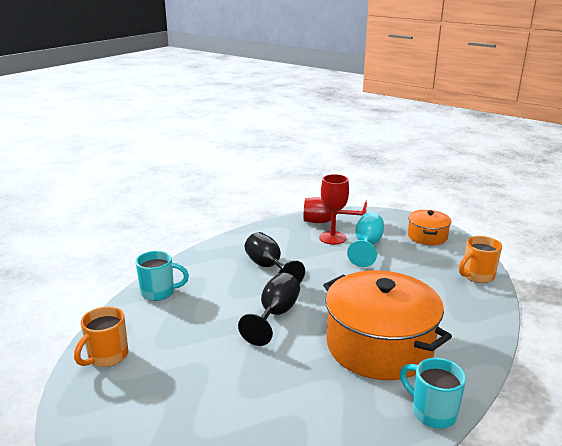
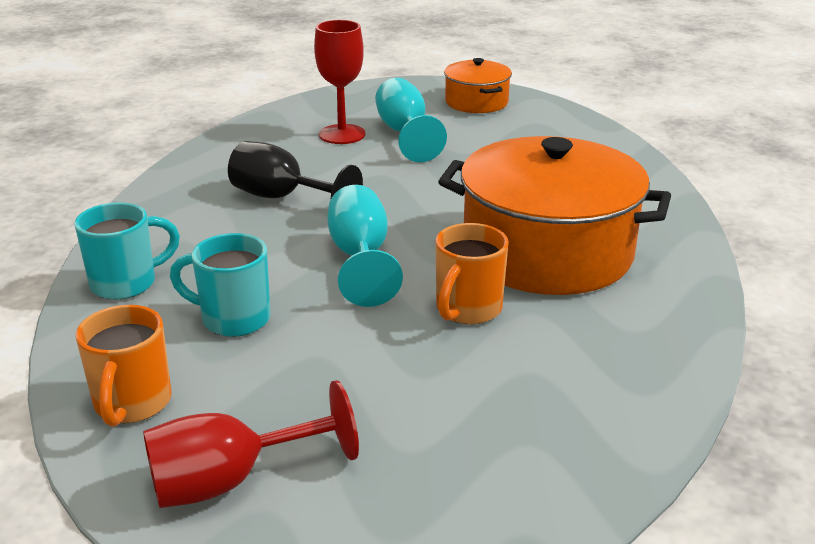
camera: 30 degrees left, 5 degrees up
(275, 315) = (360, 258): black goblet -> turquoise goblet
(327, 222) = (311, 115): red goblet -> red goblet (231, 481)
(432, 412) = (686, 307): turquoise mug -> turquoise mug (233, 319)
(477, 276) = (587, 135): orange mug -> orange mug (467, 310)

